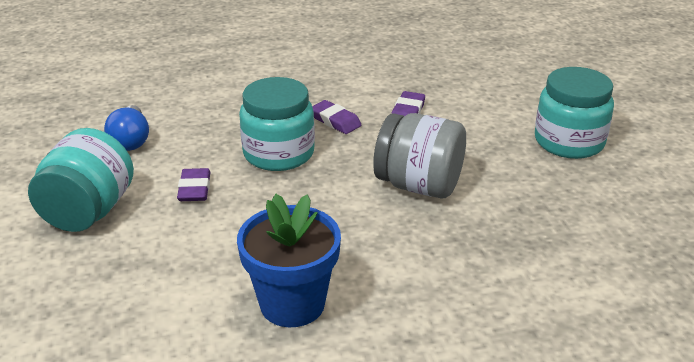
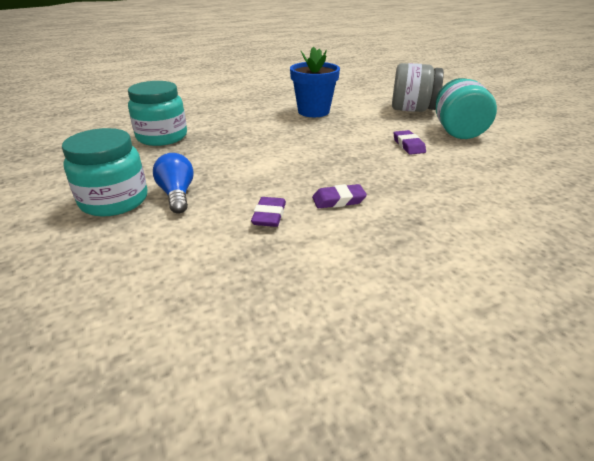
camera: 170 degrees right, 0 degrees up
(131, 140) = (495, 169): blue light bulb -> blue light bulb (177, 194)
(278, 153) = (370, 170): turquoise jar -> turquoise jar (162, 137)
(335, 121) = (338, 200): purple eraser -> purple eraser turned 45 degrees counterclockwise
(419, 185) = (254, 159): grey jar -> grey jar (412, 110)

